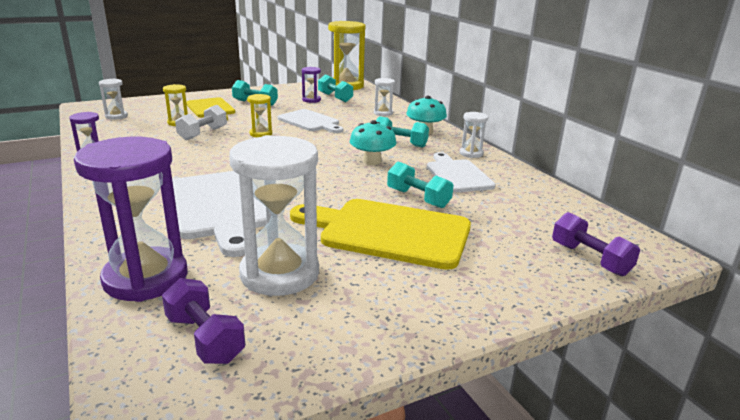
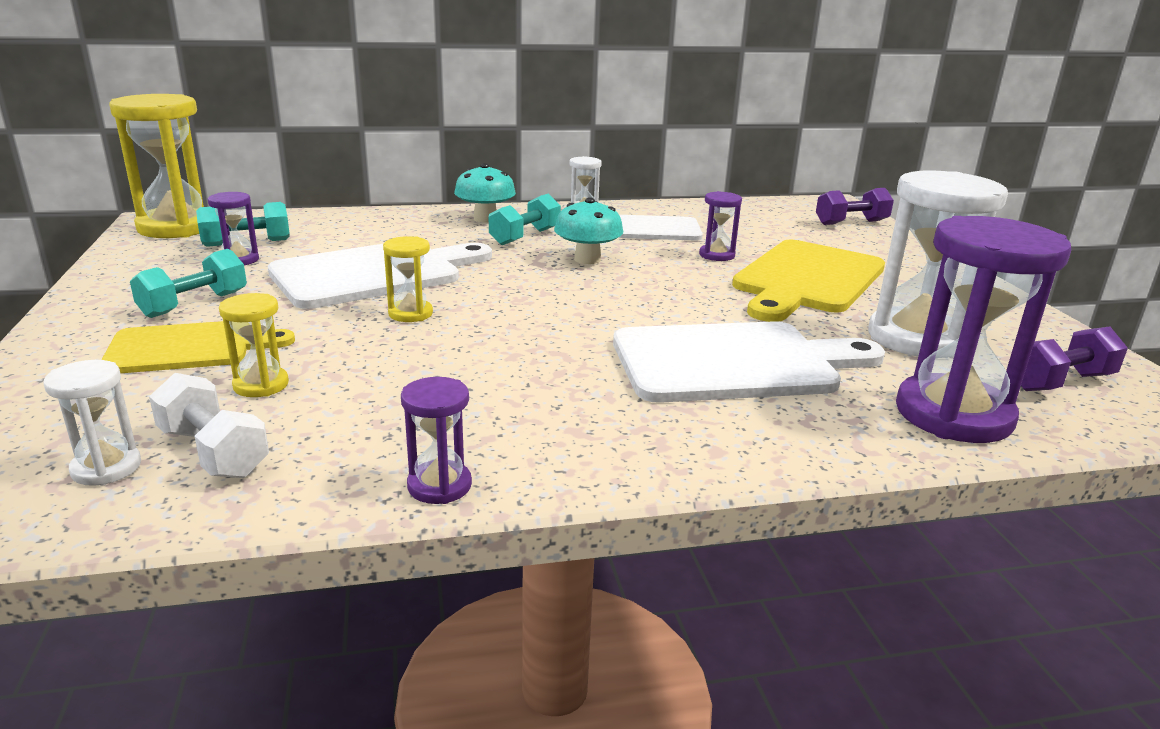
camera: 75 degrees left, 0 degrees up
(203, 134) = (366, 362): white dumbbell -> white dumbbell (213, 452)
(310, 122) = (374, 273): white cutting board -> white cutting board, size x1.58
(383, 113) = (376, 226): white hourglass -> none
(418, 198) = (716, 255): turquoise dumbbell -> purple hourglass

